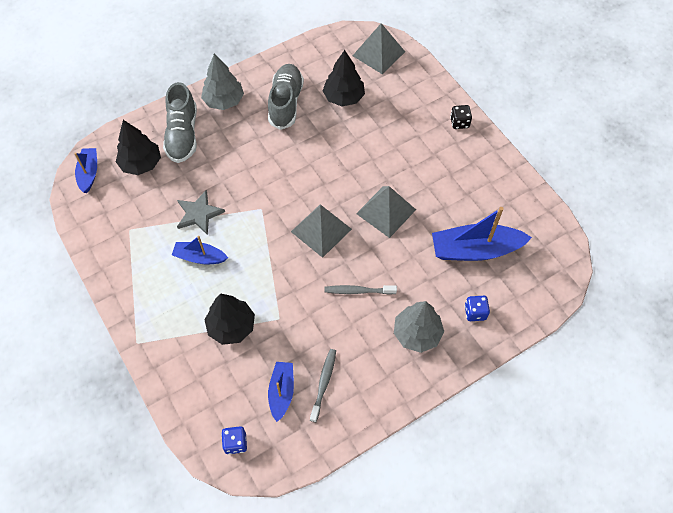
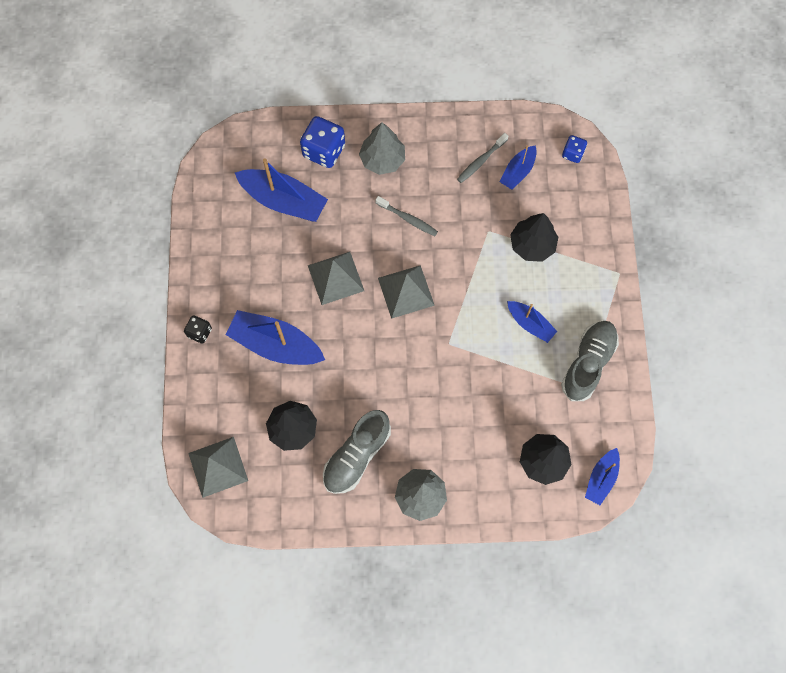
camera: 150 degrees left, 10 degrees up
(183, 135) = (484, 474): grey shoe -> grey shoe (588, 363)
(199, 214) = (510, 370): grey star -> none
(397, 142) = (276, 344): none -> blue boat
(475, 312) = (324, 151): blue dice -> blue dice, size x1.82

